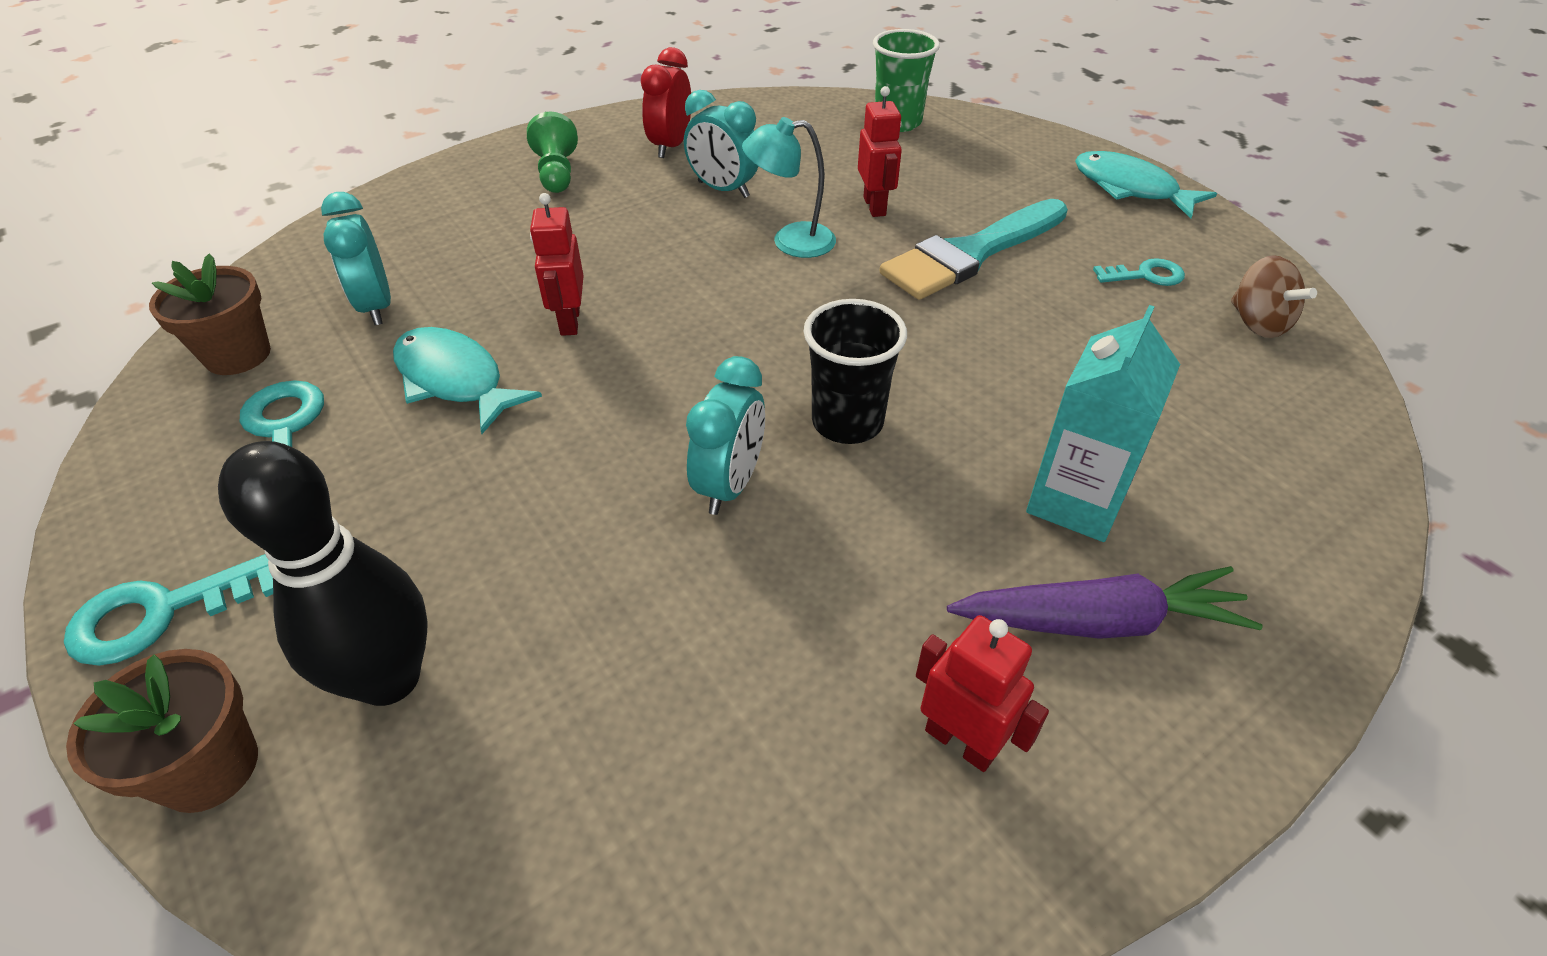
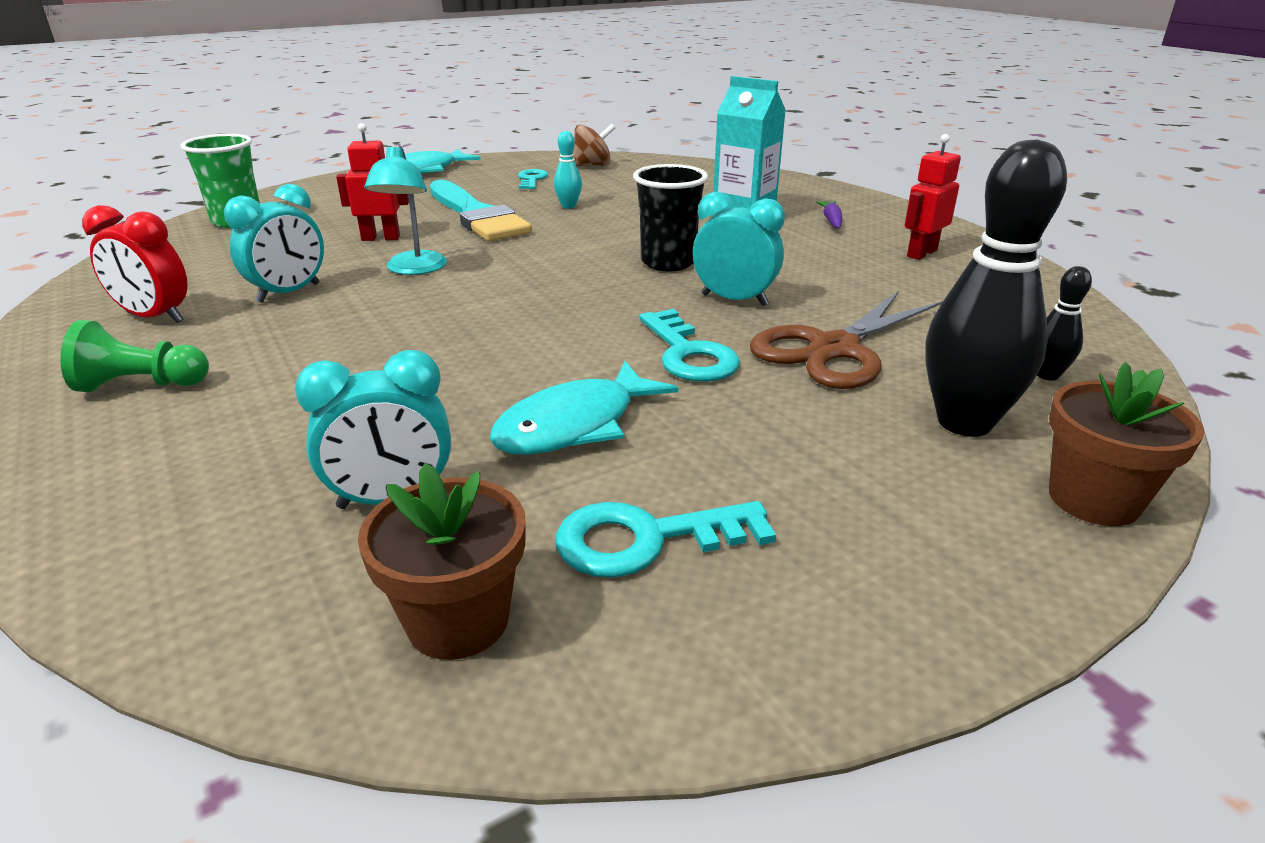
camera: 85 degrees left, 15 degrees down
(161, 613) = (950, 574): turquoise key -> turquoise key (689, 354)
(486, 813) = (1047, 375): none -> black bowling pin
(569, 321) = (492, 366): red robot -> none
(584, 575) = (834, 349): none -> brown scissors
(1041, 319) = (568, 206): none -> turquoise bowling pin
(1098, 621) = (831, 221): purple carrot -> purple carrot, size x0.50

